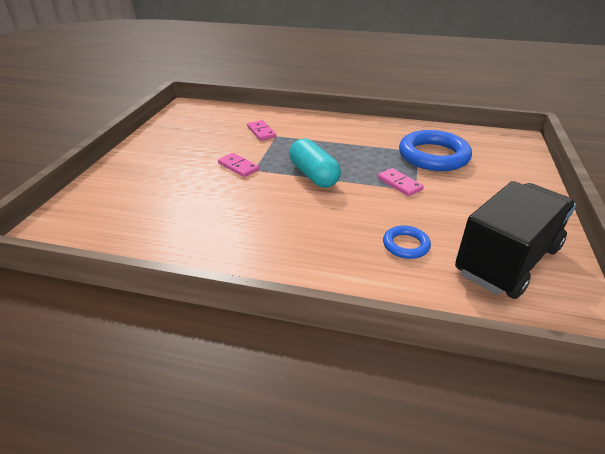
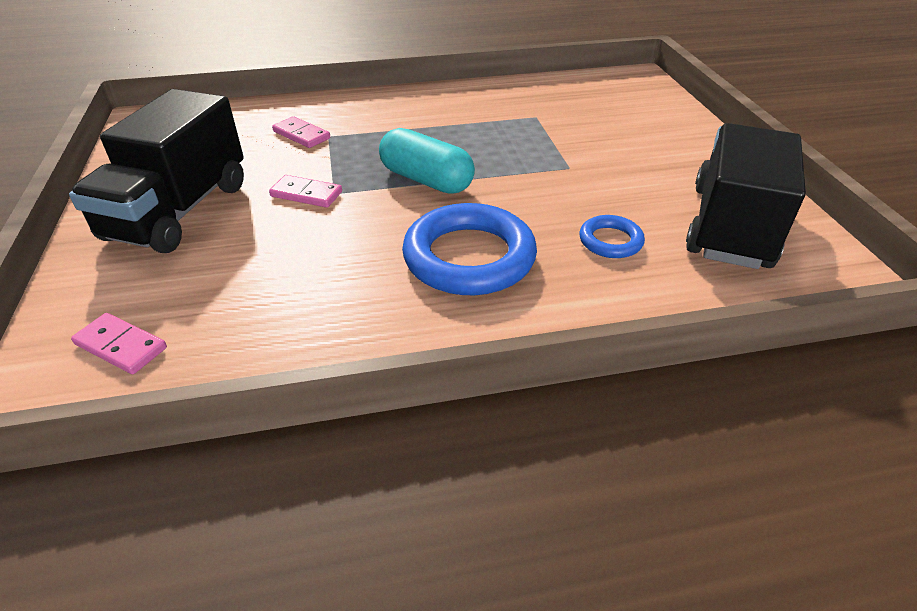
camera: 25 degrees left, 5 degrees up
(166, 160) = (179, 211): none -> black truck
(399, 184) = (545, 165): pink domino -> pink domino (121, 346)
(433, 156) = (559, 119): blue ring -> blue ring (469, 257)

